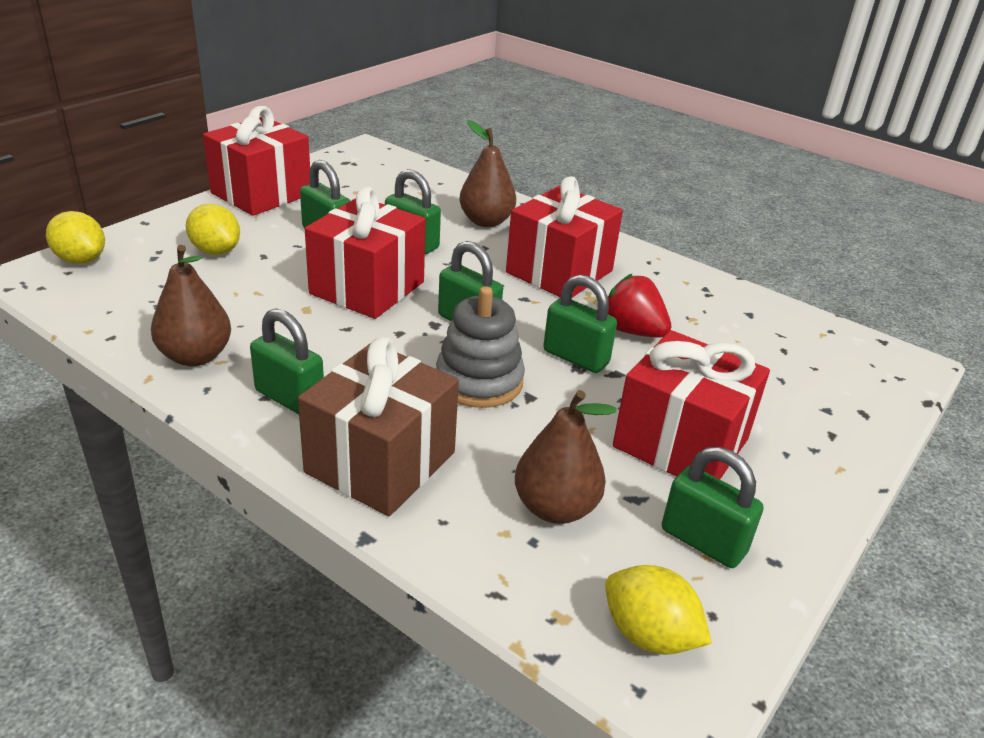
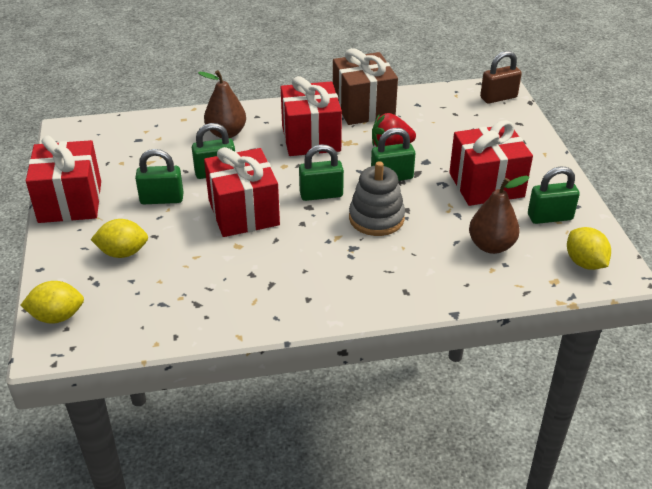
camera: 45 degrees left, 5 degrees up
(195, 356) = (238, 309): brown pear -> none
(289, 398) = (319, 290): green padlock -> none
(380, 462) = (406, 283): brown gift -> brown gift (363, 107)
(648, 635) = (584, 263): yellow lemon -> yellow lemon turned 75 degrees clockwise
(883, 370) = (498, 97): none -> brown padlock

